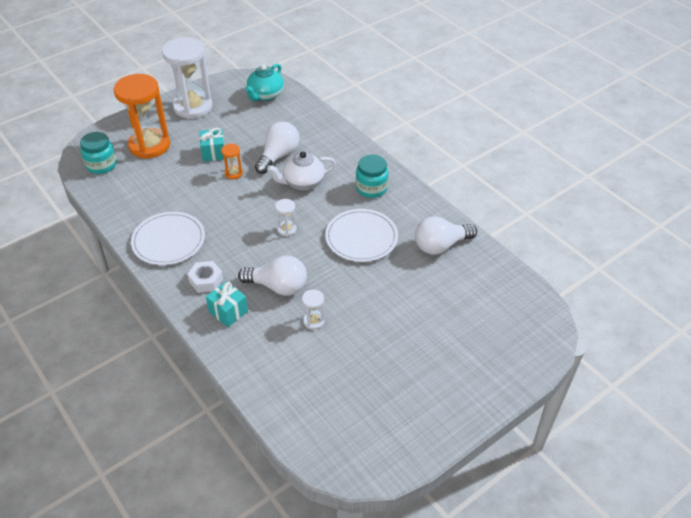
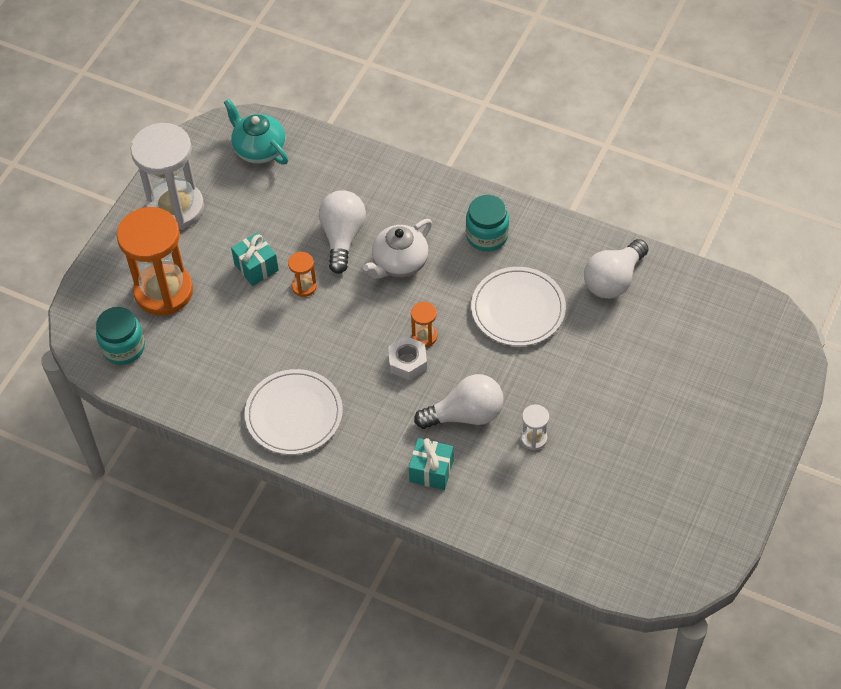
camera: 25 degrees left, 10 degrees up
(206, 280) = (377, 445): white nut -> white nut (407, 362)
(265, 95) = (259, 149): turquoise teapot -> turquoise teapot turned 135 degrees clockwise
(287, 229) = (424, 336): white hourglass -> orange hourglass

